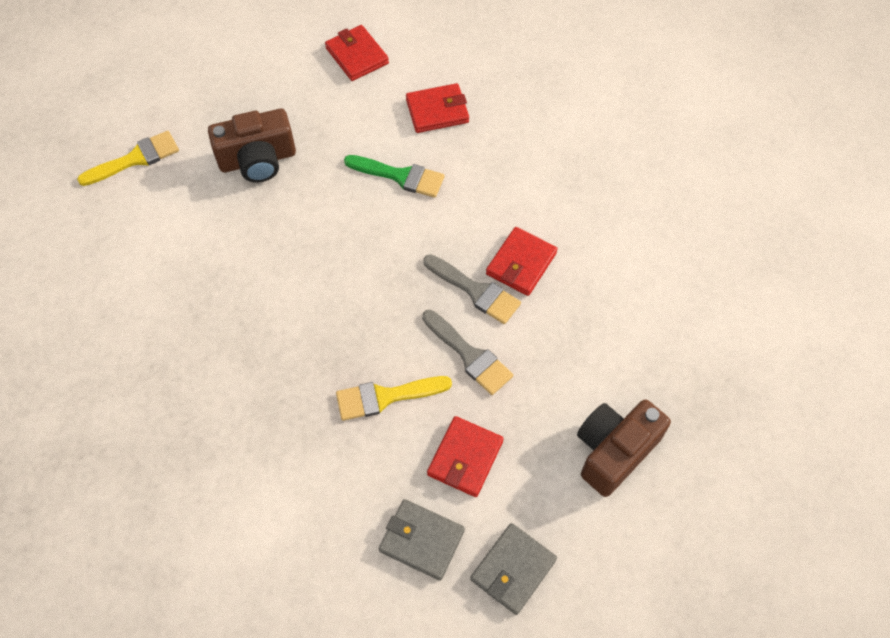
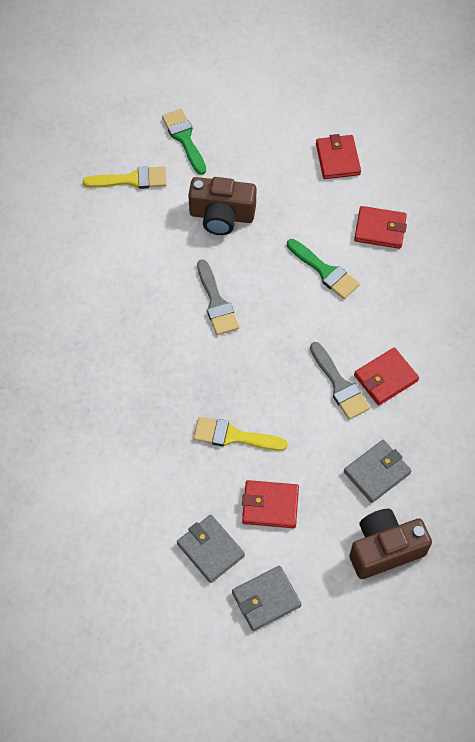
camera: 25 degrees right, 0 degrees up
(177, 93) = (184, 138): none -> green brush
(465, 458) = (270, 505): red wallet -> red wallet turned 45 degrees clockwise
(469, 355) = (311, 432): grey brush -> grey brush (216, 302)
(563, 369) = (377, 472): none -> grey wallet

